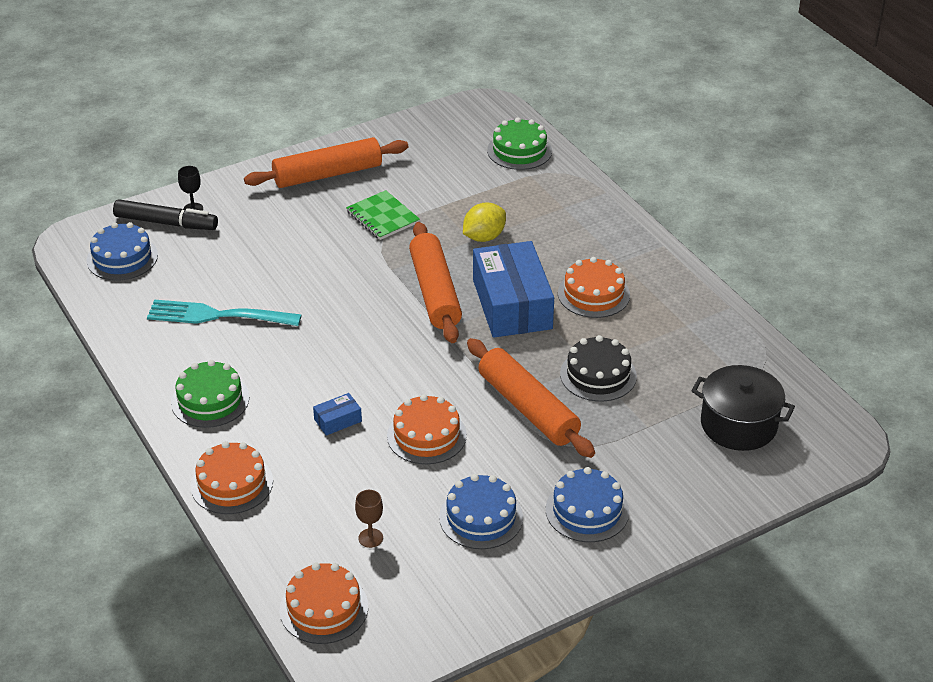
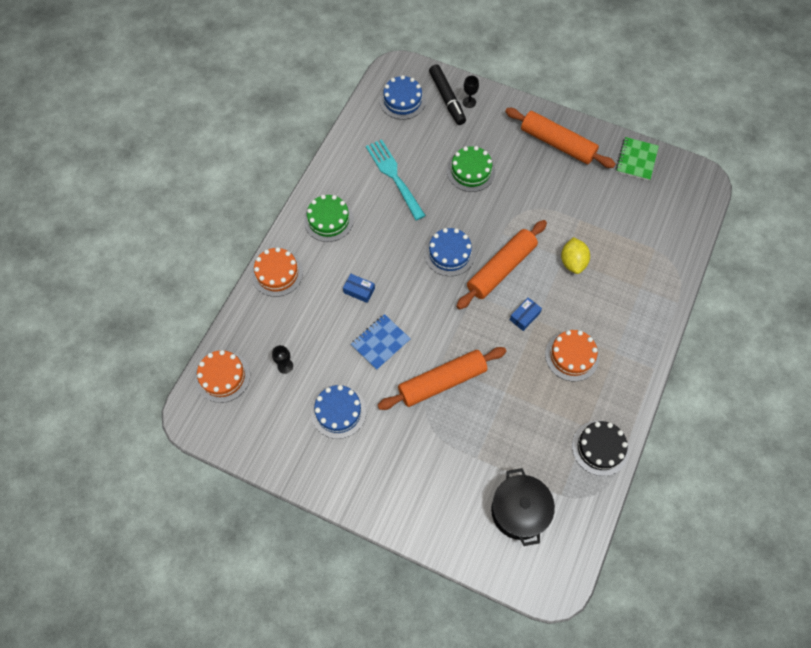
camera: 55 degrees right, 25 degrees up
(370, 538) = (285, 366): brown goblet -> black goblet
(383, 217) = (544, 197): green notebook -> green notebook (636, 160)
(426, 435) = (380, 342): orange cake -> blue notebook
(484, 237) = (572, 262): yellow lemon -> yellow lemon turned 75 degrees clockwise
(512, 304) = (524, 316): blue box -> blue box, size x0.41
(519, 150) = (674, 227): green cake -> green cake (471, 171)
(527, 408) = (442, 381): orange rolling pin -> orange rolling pin turned 45 degrees clockwise
(587, 510) = (383, 465): blue cake -> blue cake (449, 253)
(598, 375) = (500, 403): black cake -> black cake (600, 448)

